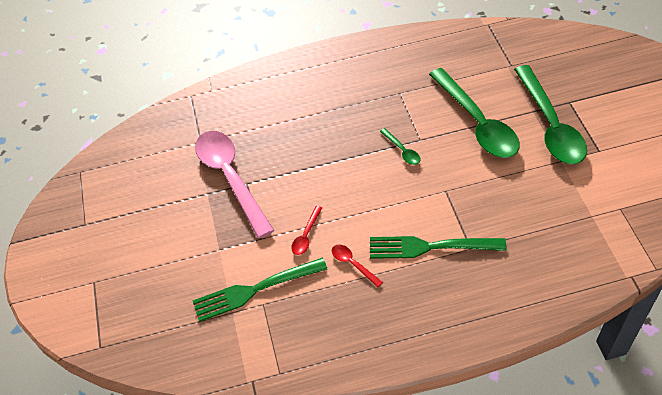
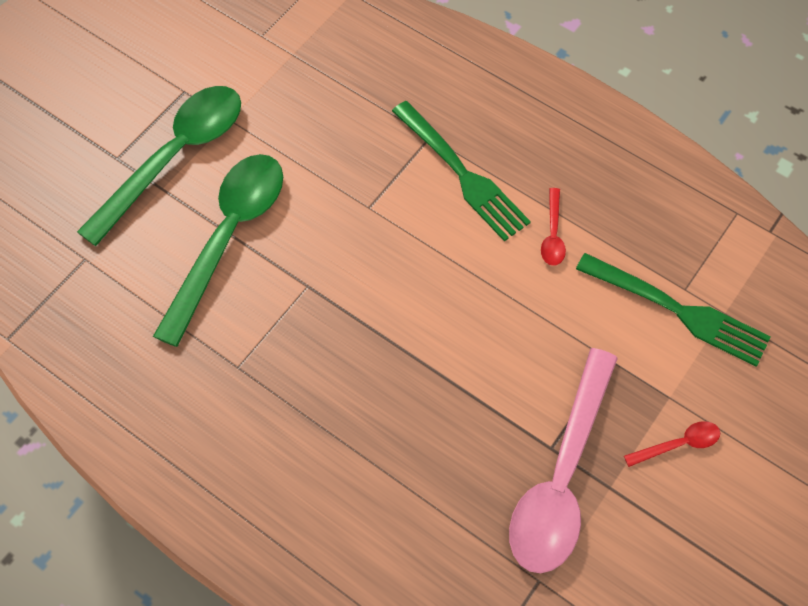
camera: 135 degrees left, 10 degrees up
(306, 235) = (561, 312): red spoon -> red spoon (678, 444)
(402, 151) = (343, 293): green spoon -> none

